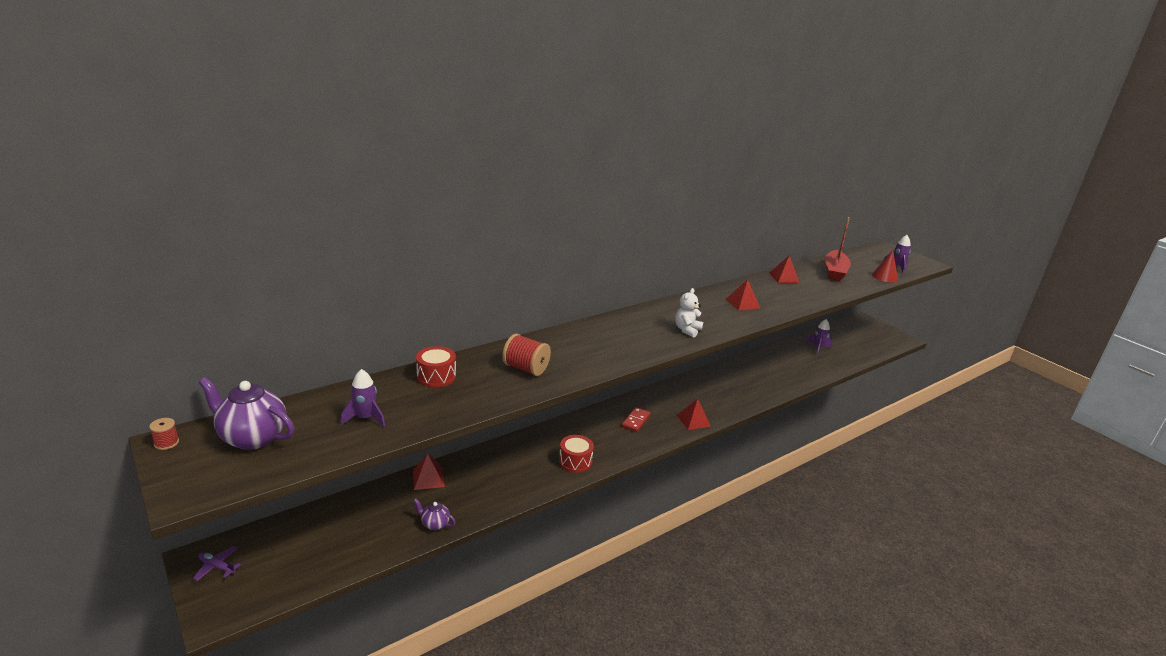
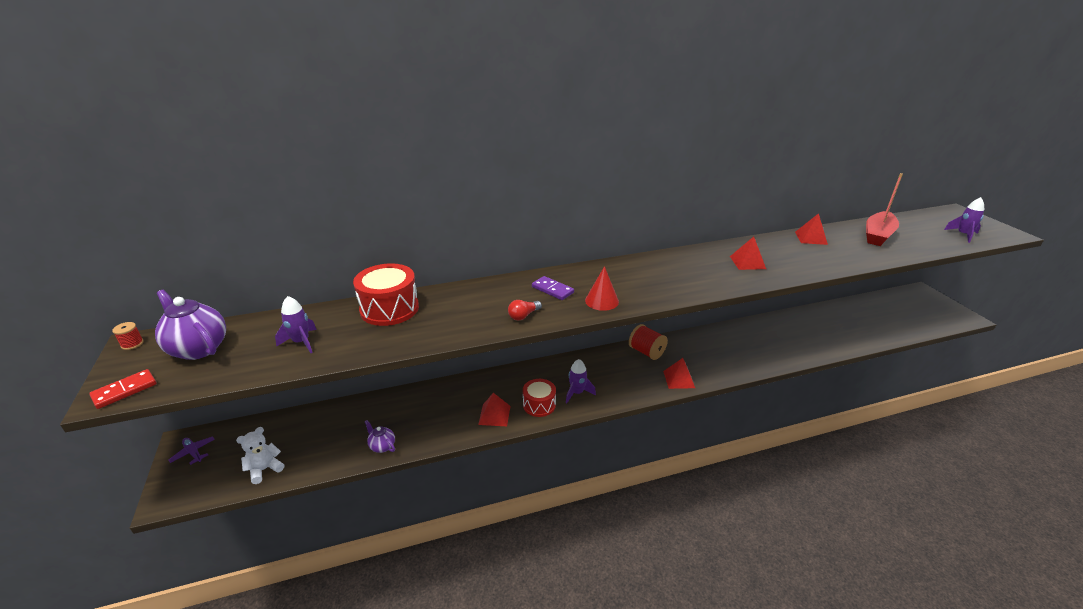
camera: 20 degrees right, 5 degrees up
(428, 478) = (398, 400): red pyramid -> red pyramid (494, 415)
(436, 376) = (389, 309): red drum -> red drum, size x1.56
(526, 368) = (477, 310): red spool -> red spool (646, 352)
(573, 369) = (523, 316): none -> red light bulb
(585, 343) = (552, 290): none -> purple domino
(636, 421) = (617, 372): red domino -> red domino (125, 391)
(687, 330) = (668, 286): white teddy bear -> white teddy bear (265, 469)
(818, 348) = (853, 317): purple rocket -> purple rocket (577, 393)
(884, 277) = (942, 245): red cone -> red cone (601, 301)

